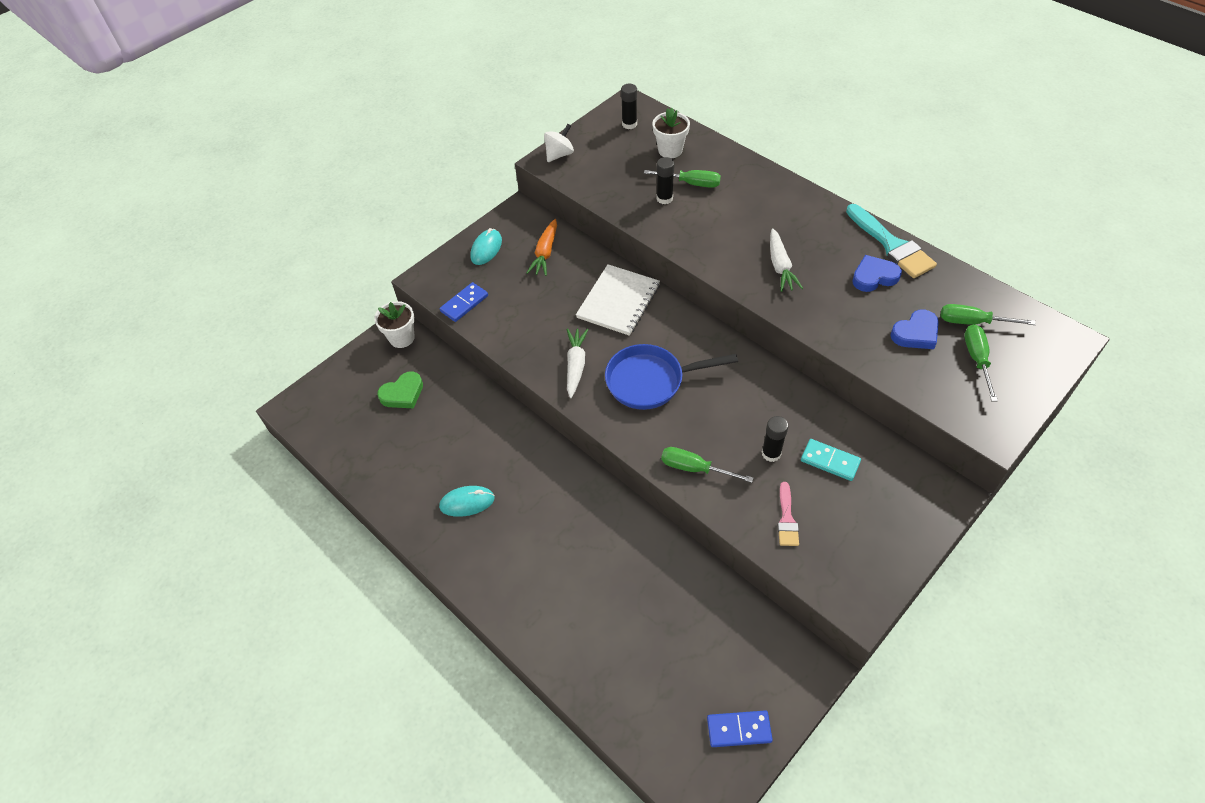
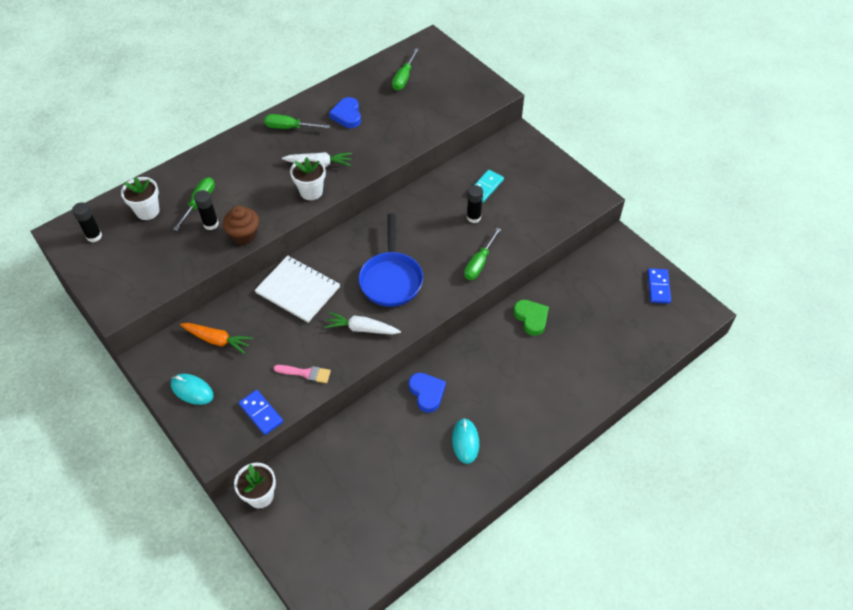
camera: 85 degrees left, 0 degrees up
(403, 393) = (333, 495): green heart -> green heart (531, 318)
(559, 154) = (111, 297): white spinning top -> none
(655, 227) = (244, 235): none -> brown cupcake
(734, 267) = (311, 191): none -> white flower pot
(787, 519) = (528, 219): pink brush -> pink brush (306, 373)
(891, 245) = (319, 99): turquoise brush -> none
(915, 333) = (406, 107): blue heart -> blue heart (427, 393)
(977, 359) = (436, 84): green screwdriver -> green screwdriver (289, 127)

